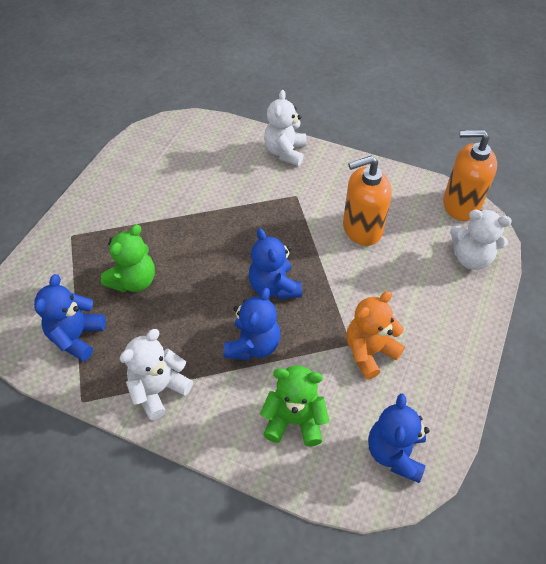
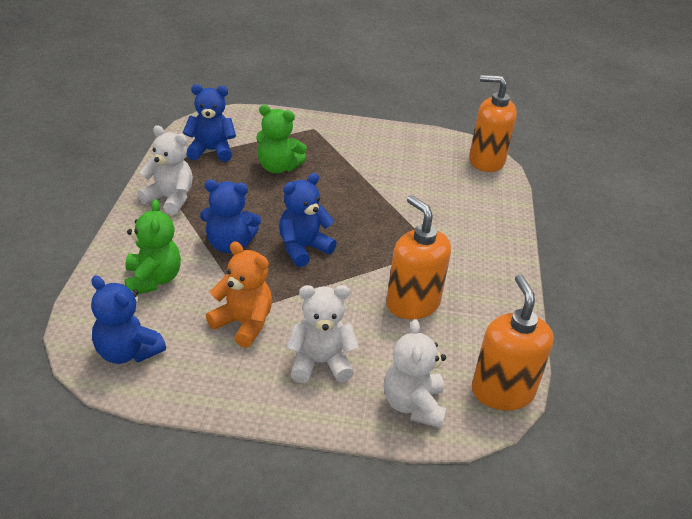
camera: 70 degrees right, 15 degrees down
(181, 126) = (486, 161): none -> orange soap dispenser
(285, 152) = (496, 233): white teddy bear -> white teddy bear (320, 363)
(395, 453) = (127, 352): blue teddy bear -> blue teddy bear turned 135 degrees counterclockwise

